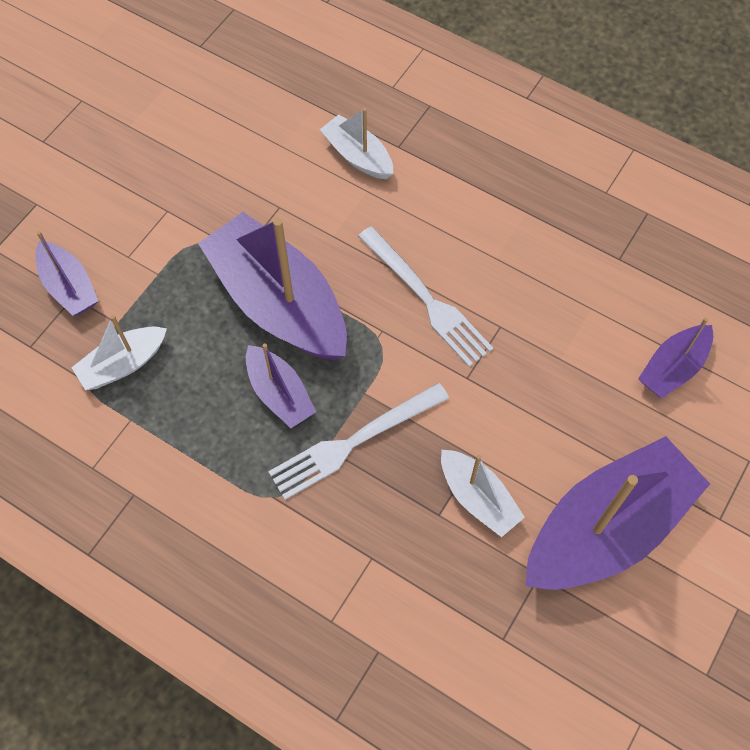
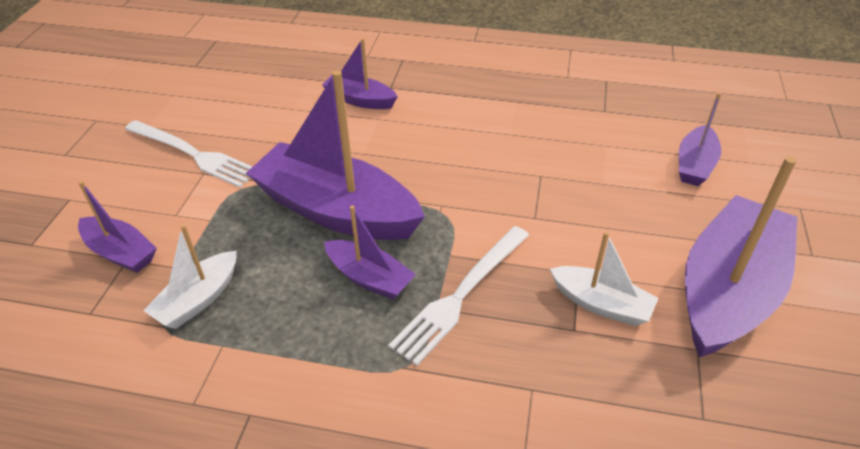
camera: 20 degrees left, 20 degrees down
(358, 156) = (360, 100): white boat -> purple boat
(426, 299) = (467, 174): white fork -> white fork (193, 154)

